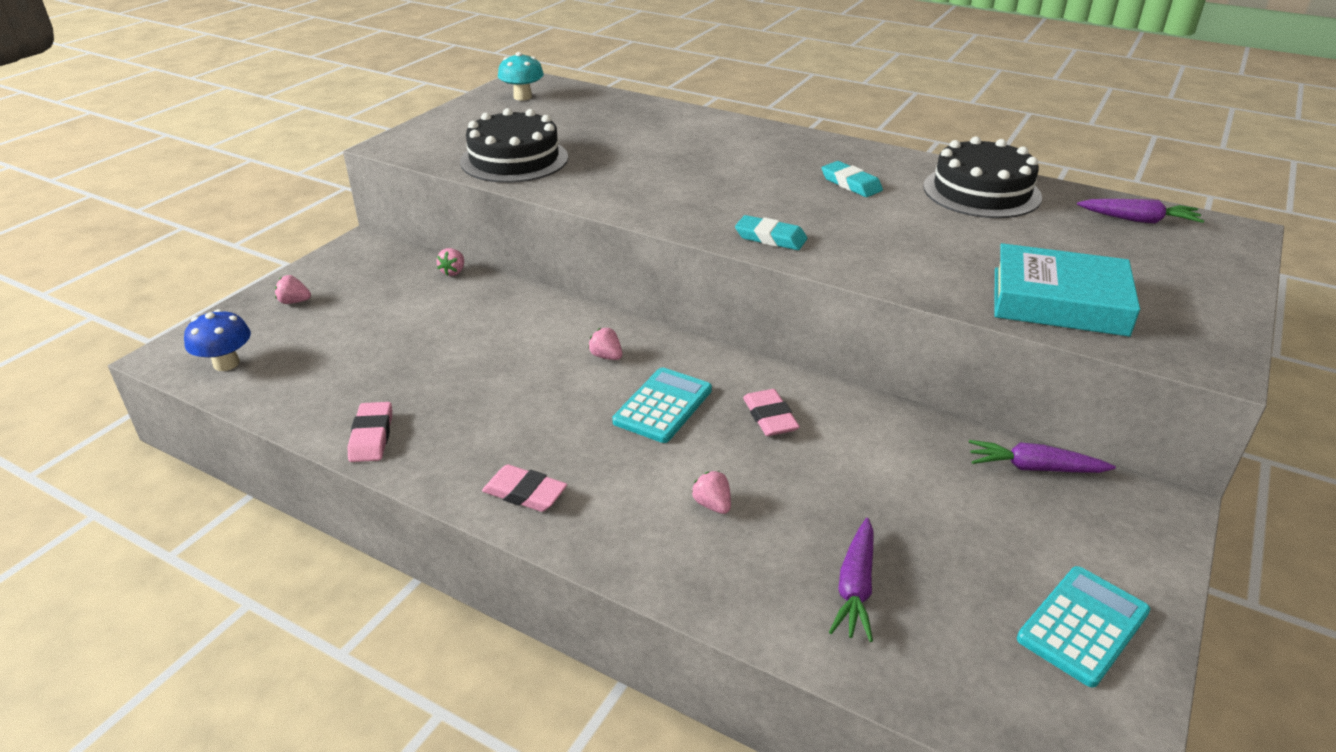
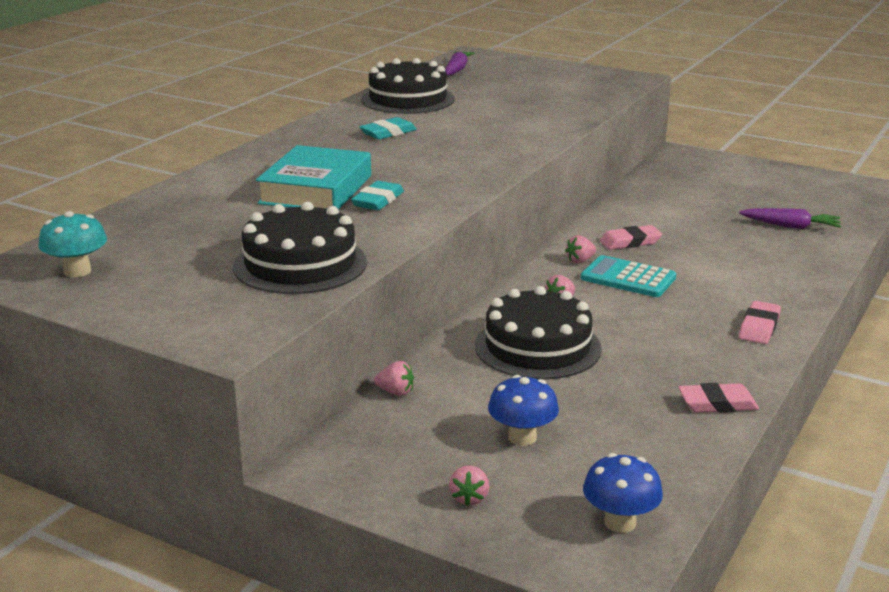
camera: 90 degrees left, 10 degrees down
(362, 325) = (522, 437): none -> blue mushroom
(512, 339) = (537, 347): none -> black cake
(712, 505) = (738, 262): pink strawberry -> pink strawberry (580, 261)
(770, 238) = (493, 161): turquoise eraser -> turquoise eraser (378, 200)
(1034, 468) = (658, 175): purple carrot -> none
(1059, 301) = (575, 97): turquoise book -> turquoise book (316, 189)
(1082, 625) = (786, 180): turquoise calculator -> none

